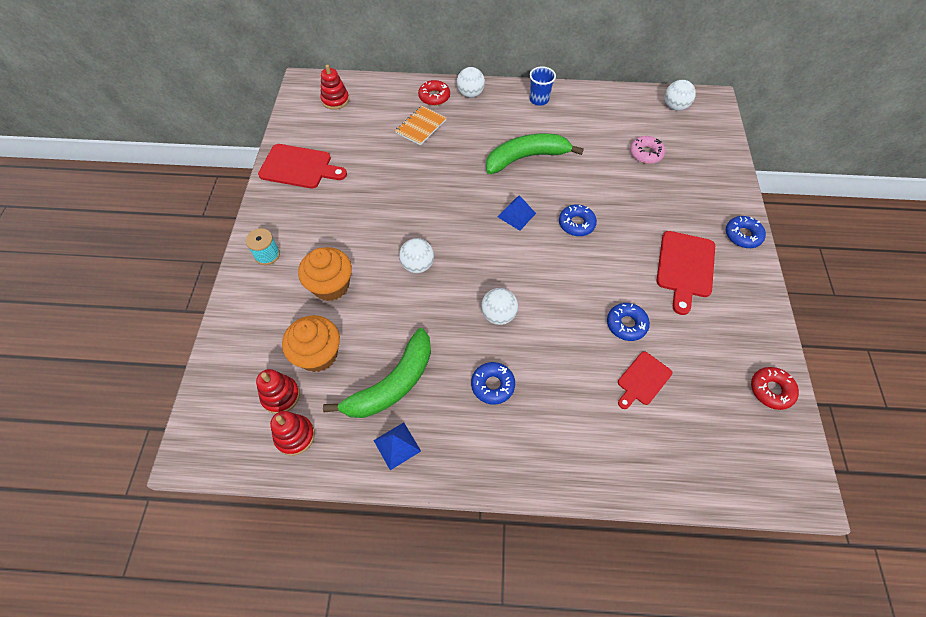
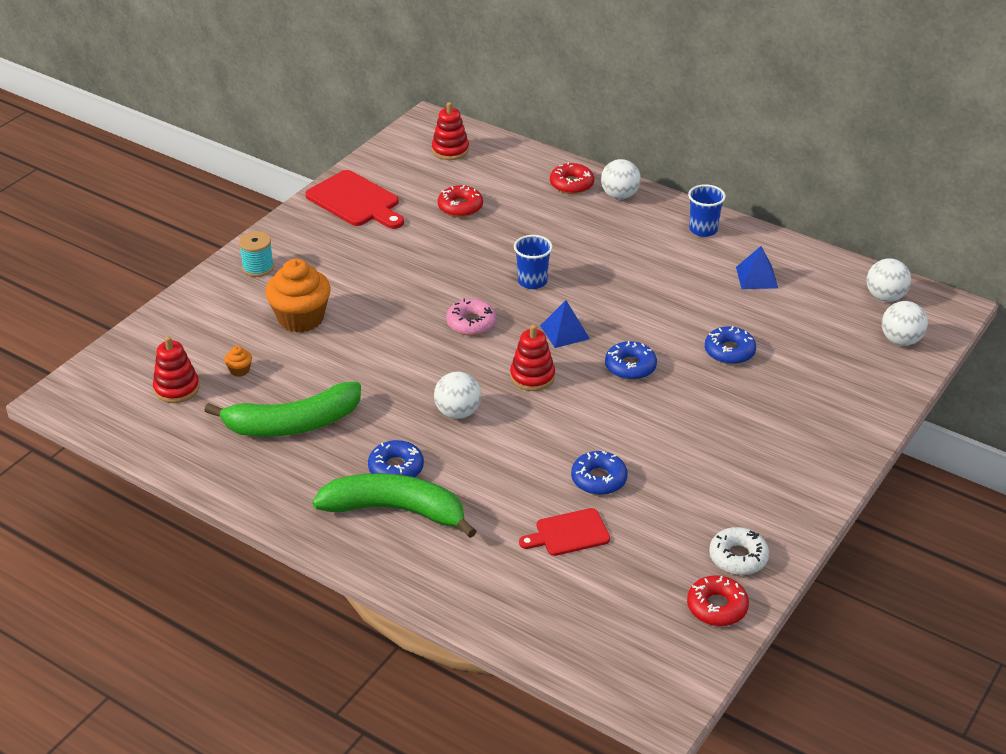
camera: 30 degrees right, 20 degrees down
(295, 436) = (164, 425): red stacking toy -> red stacking toy (532, 377)
(318, 354) = (239, 370): orange cupcake -> orange cupcake, size x0.41
(375, 143) = (460, 207): none -> red donut
(397, 445) = (255, 474): blue pyramid -> blue pyramid (756, 277)
(417, 265) = (408, 335): white ball -> white ball (900, 340)
(421, 126) = (528, 208): orange notebook -> none
(466, 183) = (532, 281): none -> blue cup
(526, 158) = (629, 282): green banana -> green banana (396, 510)
(645, 153) = (792, 331): pink donut -> pink donut (471, 323)
(685, 267) = (727, 457): red cutting board -> none
(742, 235) = (838, 457): blue donut -> blue donut (729, 351)
(751, 343) = (738, 557): none -> white donut

